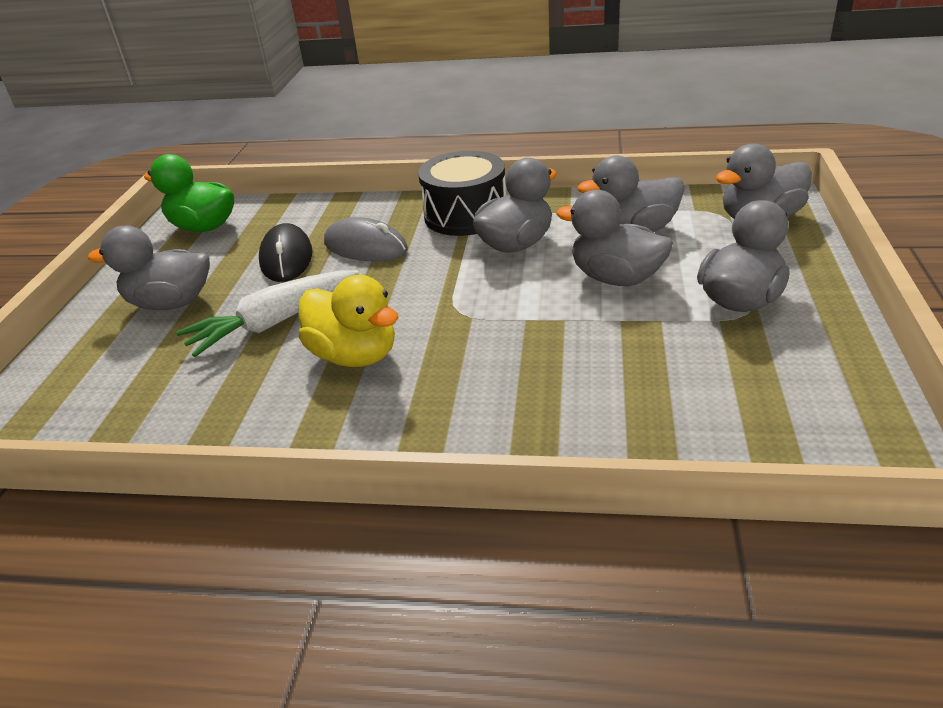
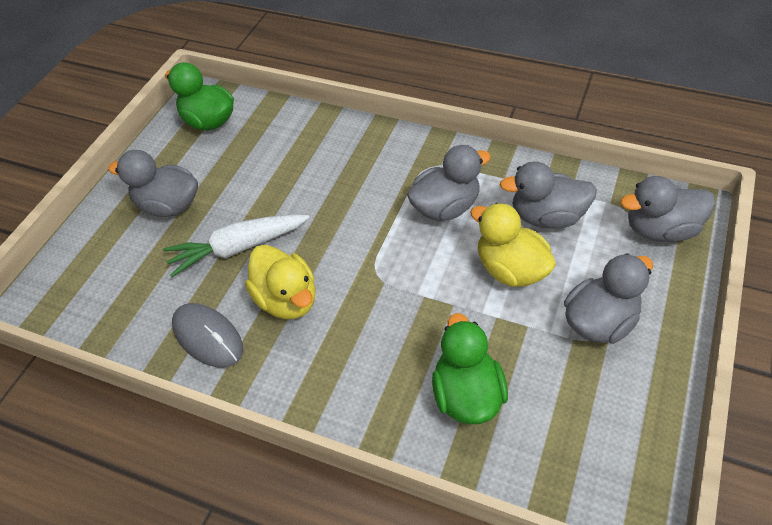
camera: 15 degrees right, 15 degrees up
(286, 258) = (263, 176): black mouse -> none
(365, 247) = (326, 178): grey mouse -> grey mouse (208, 337)
(465, 215) = (417, 160): black drum -> none
(616, 278) = (510, 269): grey duck -> yellow duck
(622, 393) = (467, 394): none -> green duck

